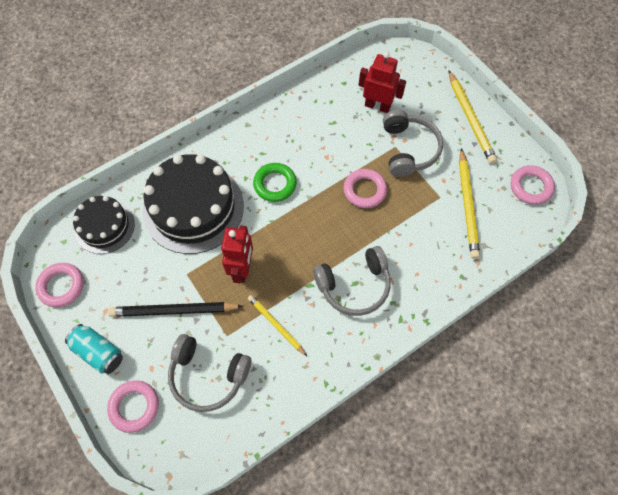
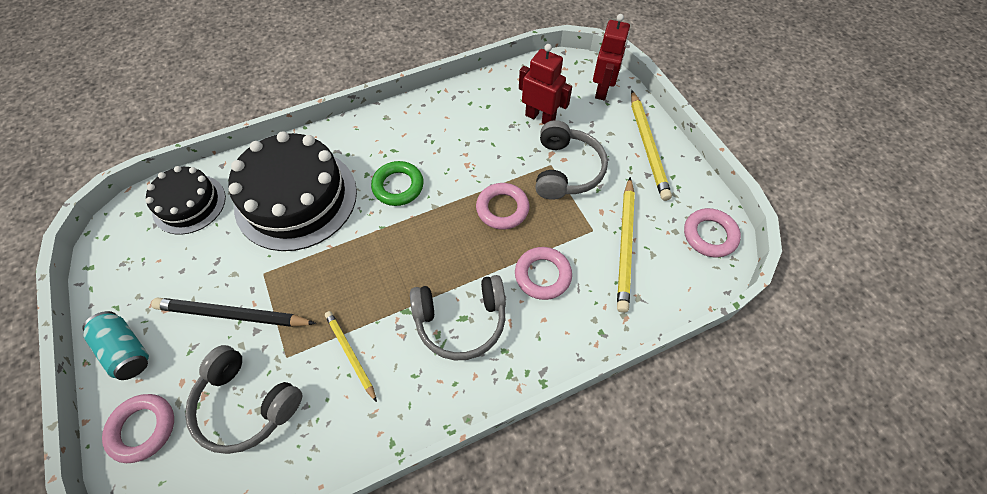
camera: 10 degrees right, 5 degrees down
(61, 286) = (115, 264): pink ring -> pink ring (542, 275)
(242, 269) = (330, 278): red robot -> red robot (603, 90)

